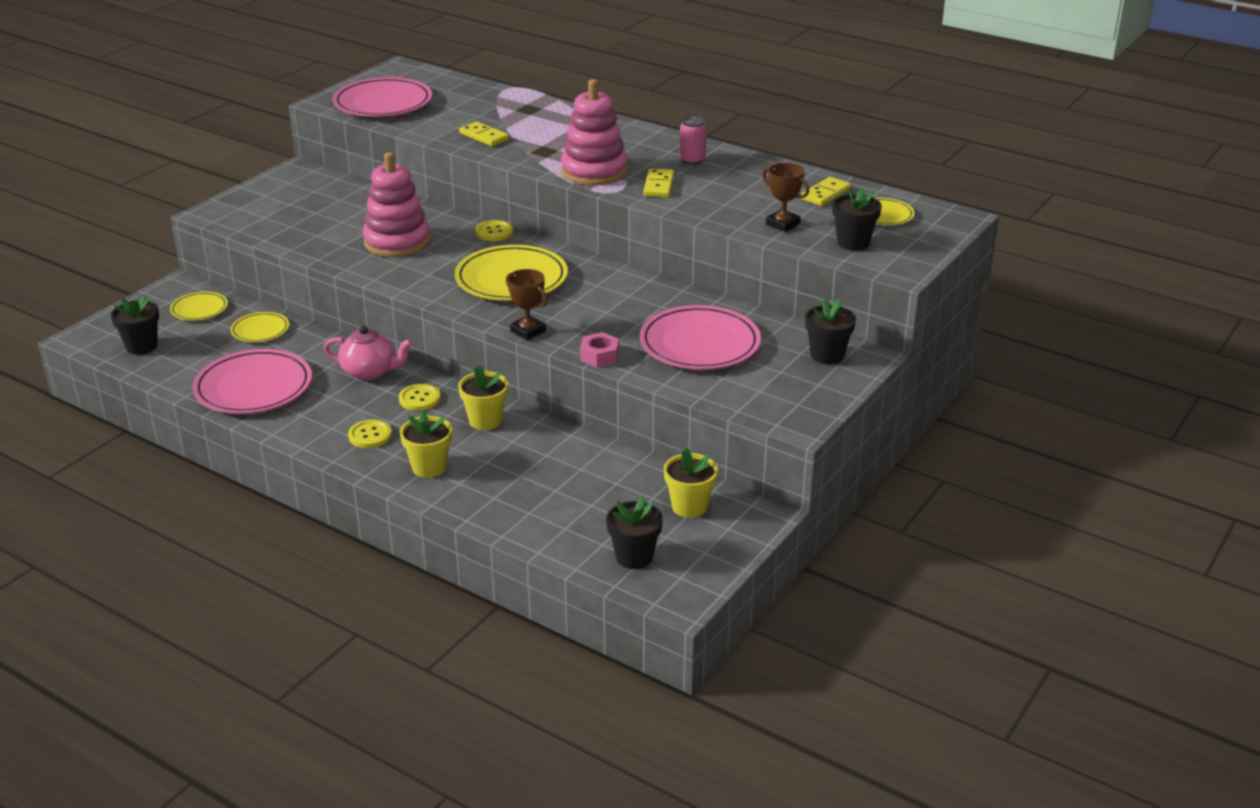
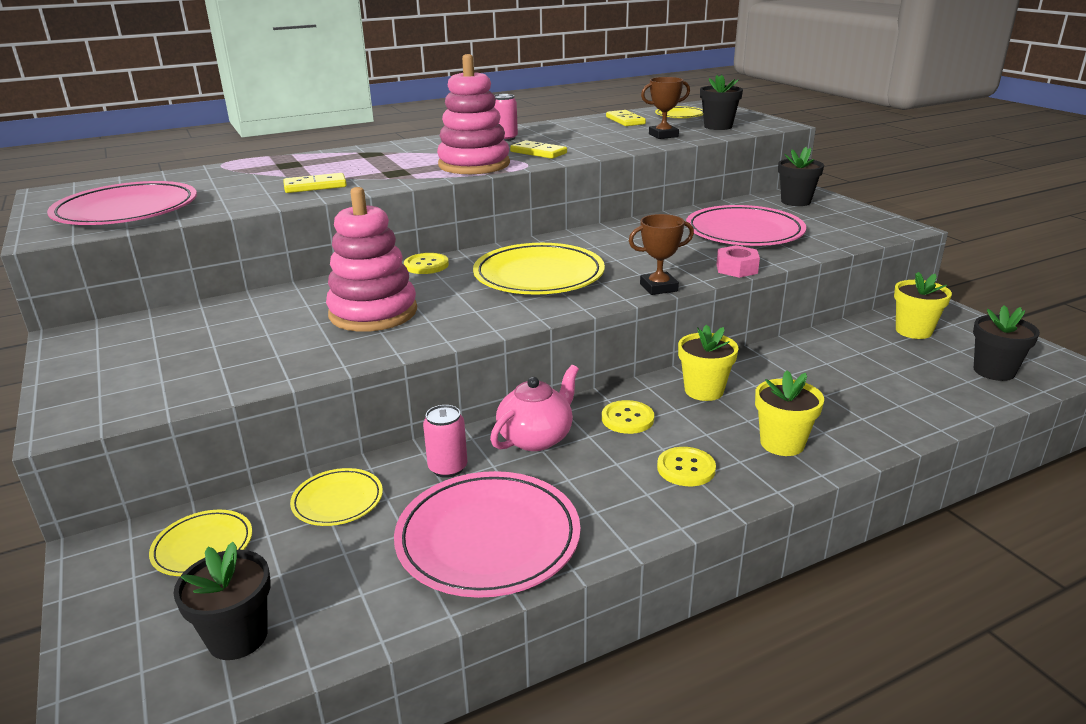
camera: 60 degrees left, 5 degrees down
(315, 352) = (448, 468): none -> pink can

